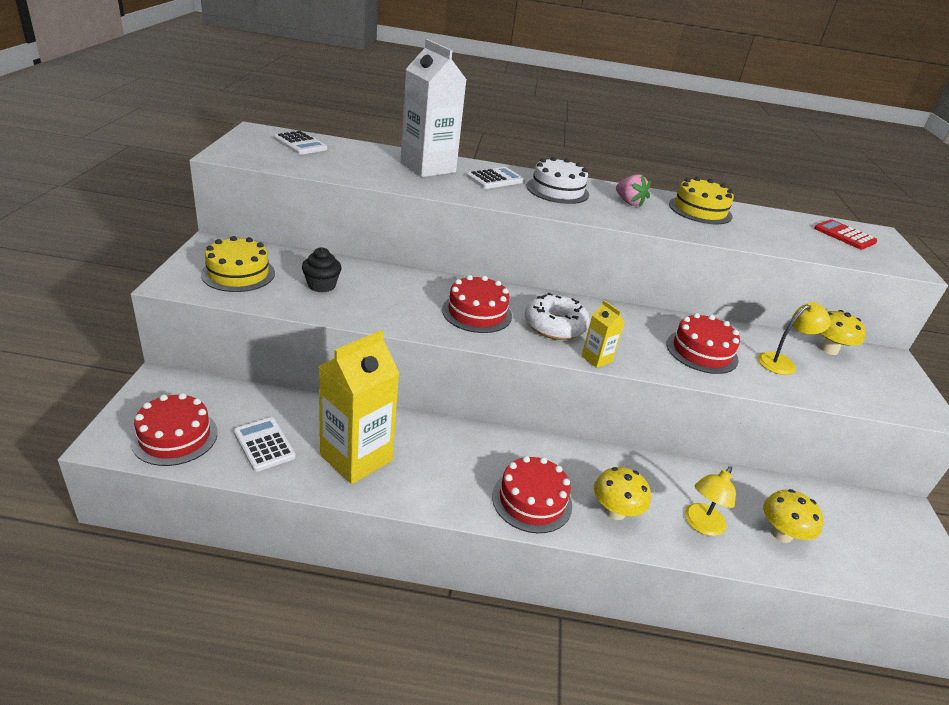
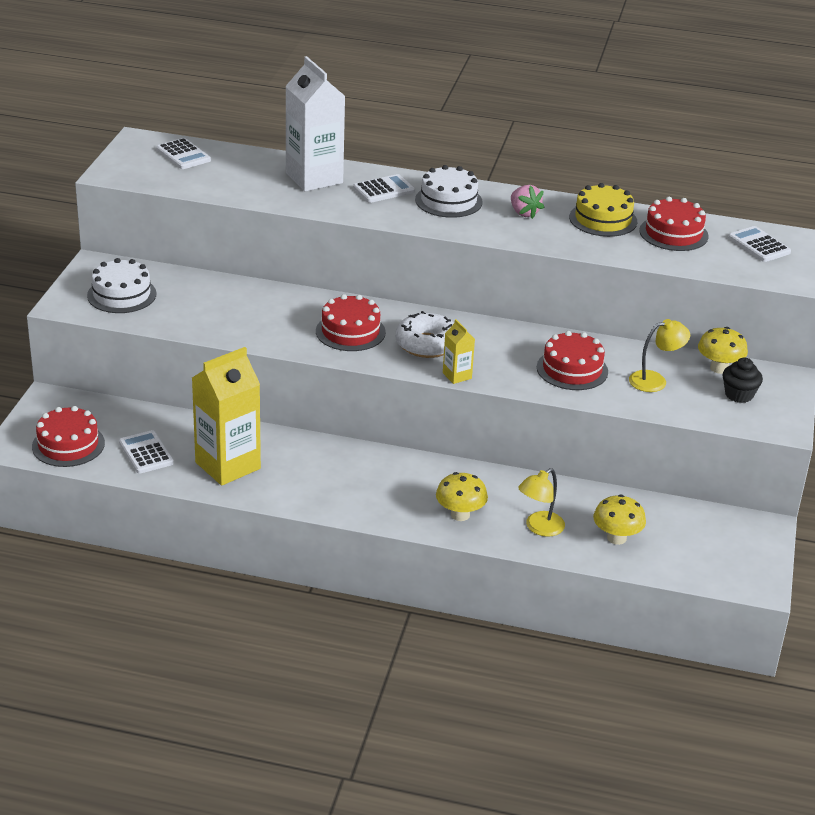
camera: 10 degrees right, 0 degrees up
(238, 273) = (121, 295): yellow cake -> white cake
(321, 285) = (201, 305): black cupcake -> black cupcake (739, 395)
(532, 500) = (383, 503): red cake -> red cake (673, 233)
(844, 235) = (759, 245): red calculator -> white calculator

